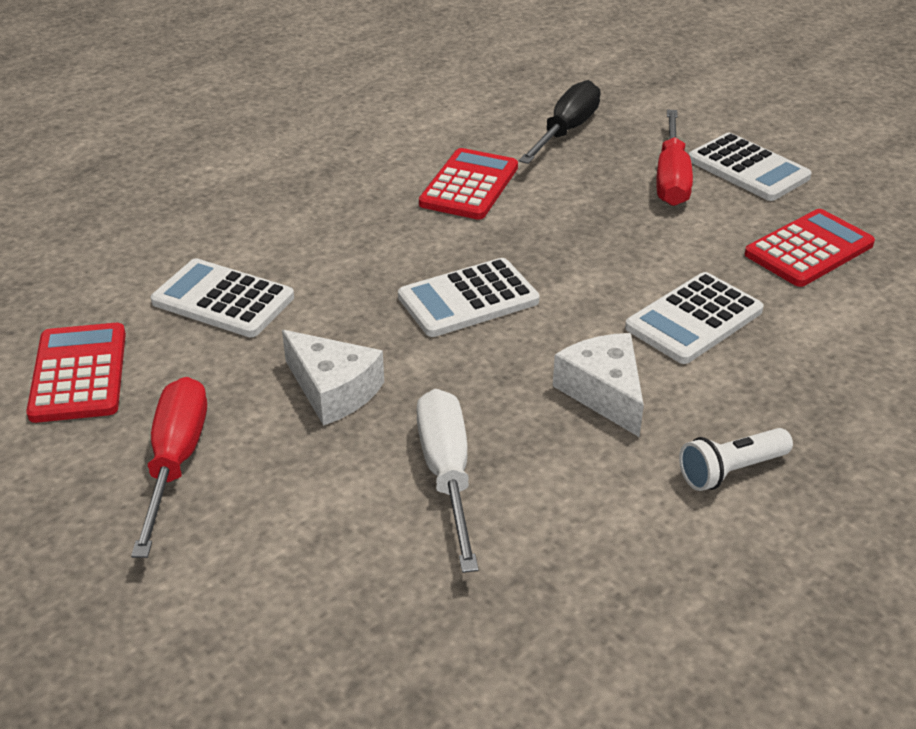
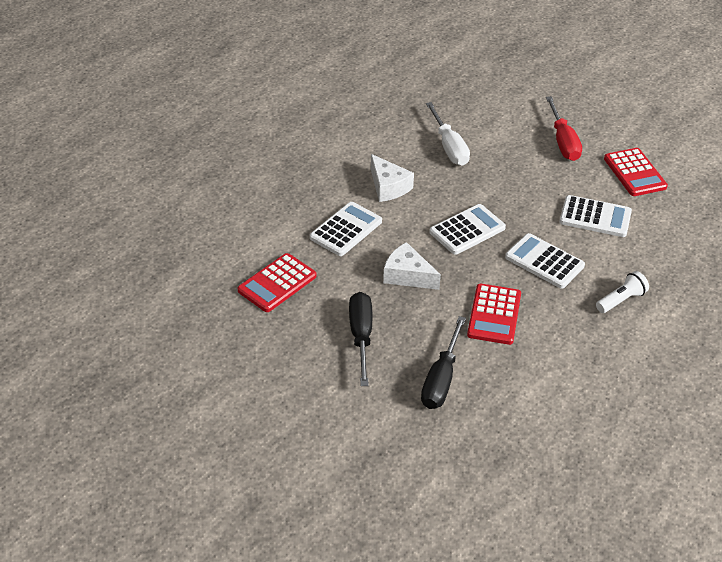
camera: 170 degrees right, 5 degrees up
(333, 390) = (513, 176): white cheese -> white cheese (407, 275)
(671, 178) = (361, 336): red screwdriver -> black screwdriver
(731, 471) = (330, 159): white flashlight -> white flashlight (621, 300)
(748, 168) = (308, 352): white calculator -> white calculator (544, 262)

